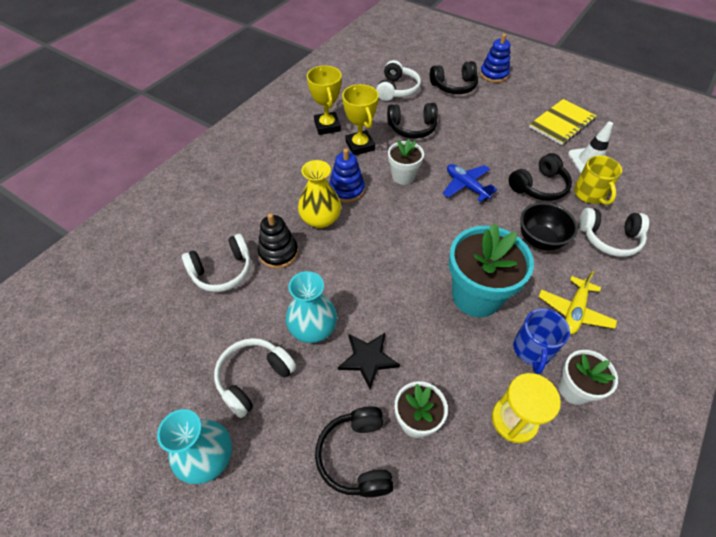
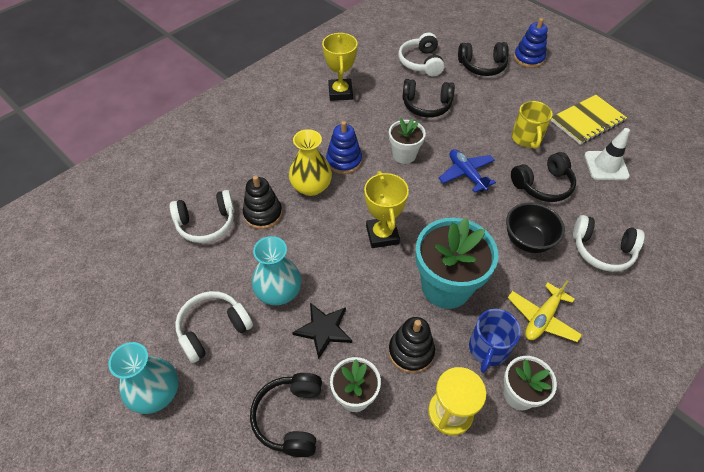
camera: 10 degrees right, 0 degrees up
(360, 146) = (368, 117): yellow trophy -> yellow trophy (382, 235)
(397, 90) = (421, 62): white headphones -> white headphones turned 150 degrees clockwise
(459, 366) = (411, 351): none -> black stacking toy
(590, 194) = (595, 201): yellow mug -> yellow mug (526, 138)

